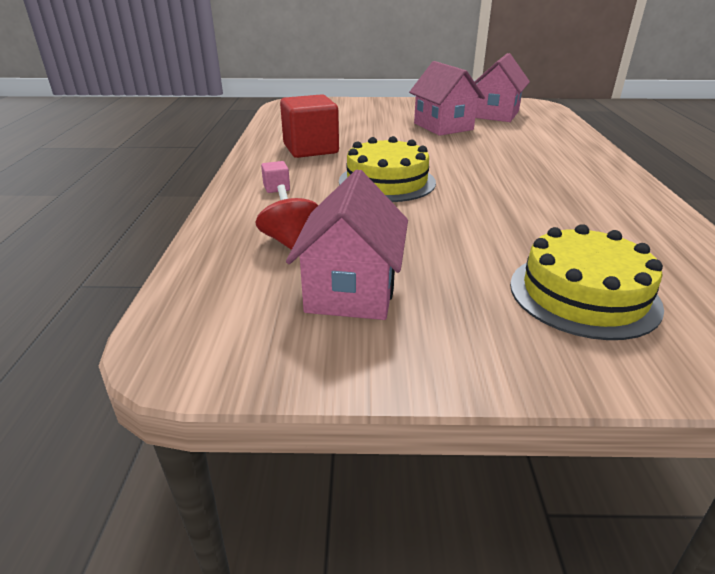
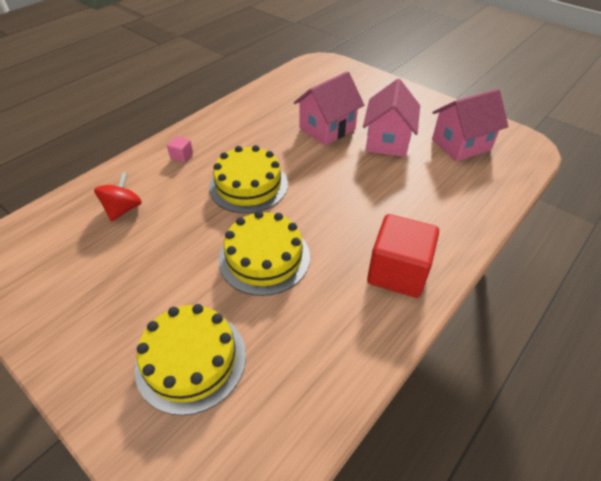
camera: 40 degrees right, 15 degrees up
(310, 149) = (255, 125): red cube -> red cube (397, 272)
(351, 291) = (94, 267): pink house -> pink house (327, 129)
(496, 213) = (264, 257): none -> yellow cake

